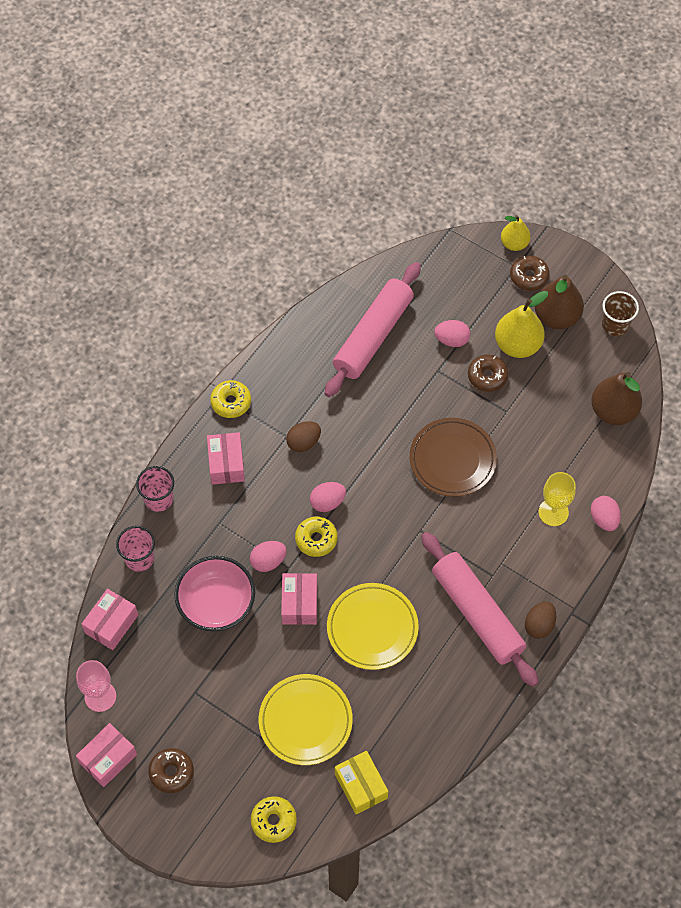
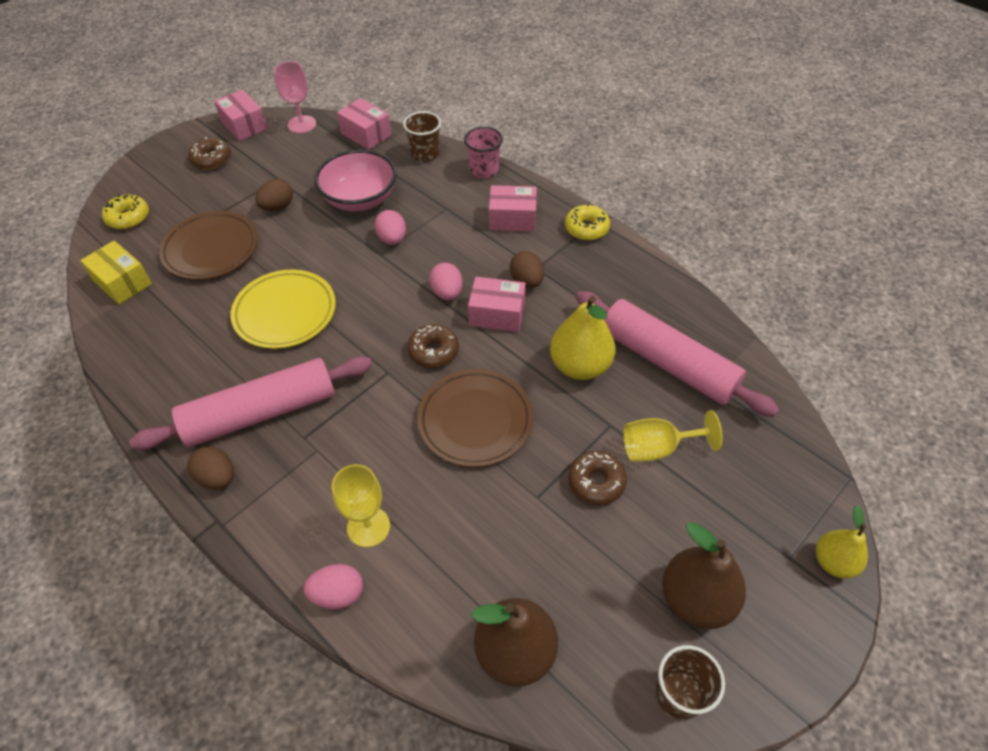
camera: 100 degrees right, 10 degrees down
(139, 558) = (425, 154): pink cup -> brown cup
(237, 678) = (278, 207): none -> brown egg
(299, 603) = (336, 258): pink box -> pink box (497, 314)
(305, 721) = (211, 249): yellow plate -> brown plate
(316, 539) = (405, 278): yellow donut -> none
(361, 786) = (122, 282): yellow box -> yellow box turned 60 degrees clockwise
(451, 340) = (658, 448): pink egg -> yellow goblet
(517, 345) = (646, 532): yellow pear -> yellow pear (580, 366)
(529, 276) = (771, 572): brown donut -> brown donut (433, 351)

